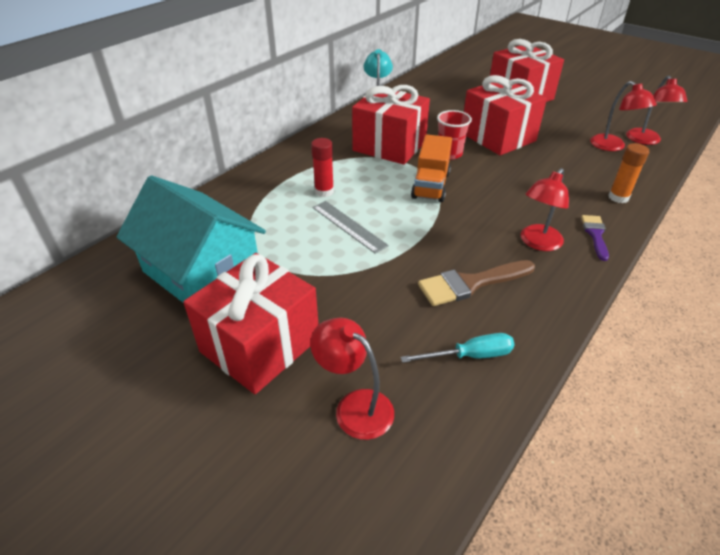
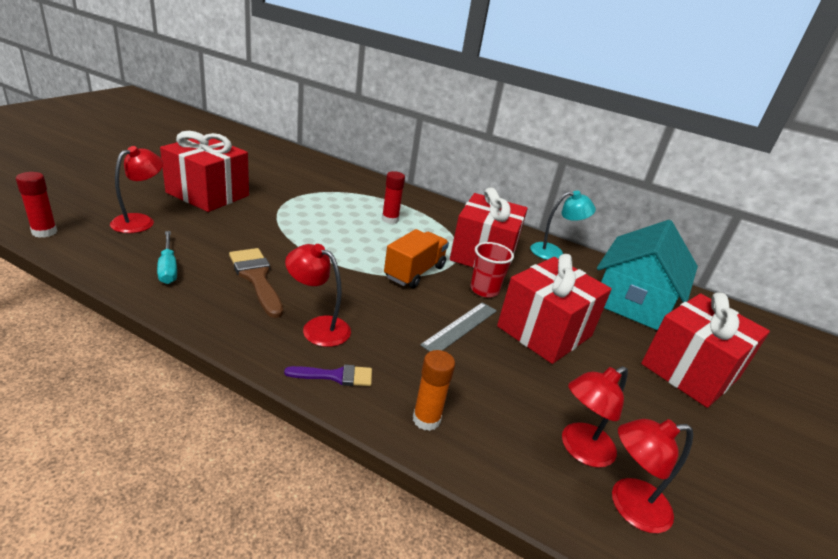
camera: 75 degrees right, 10 degrees down
(202, 271) = (285, 177): turquoise house -> turquoise house (633, 300)
(349, 226) = (340, 228): grey ruler -> grey ruler (460, 327)
(407, 519) = (44, 232): none -> red glue stick
(430, 185) = (414, 272): orange truck -> orange truck turned 120 degrees clockwise

